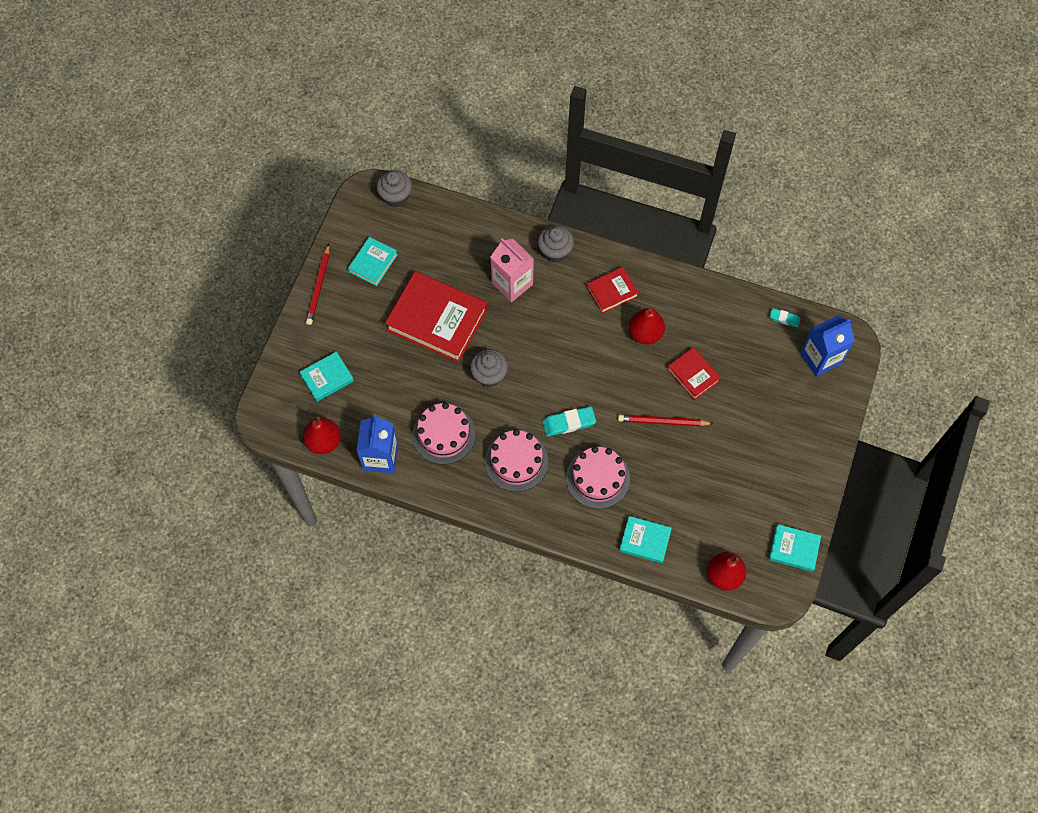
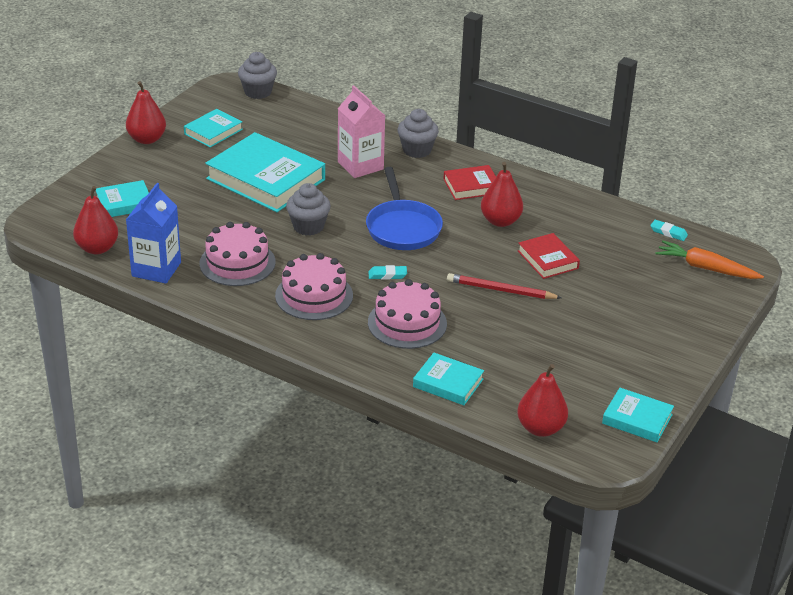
camera: 10 degrees right, 30 degrees down
(318, 286) = (147, 139): red pencil -> red pear
(437, 320) = (266, 179): red book -> turquoise book
(567, 360) = (402, 228): none -> blue pan
(568, 423) = (387, 275): turquoise eraser -> turquoise eraser, size x0.61
(820, 358) = (705, 268): blue carton -> orange carrot

